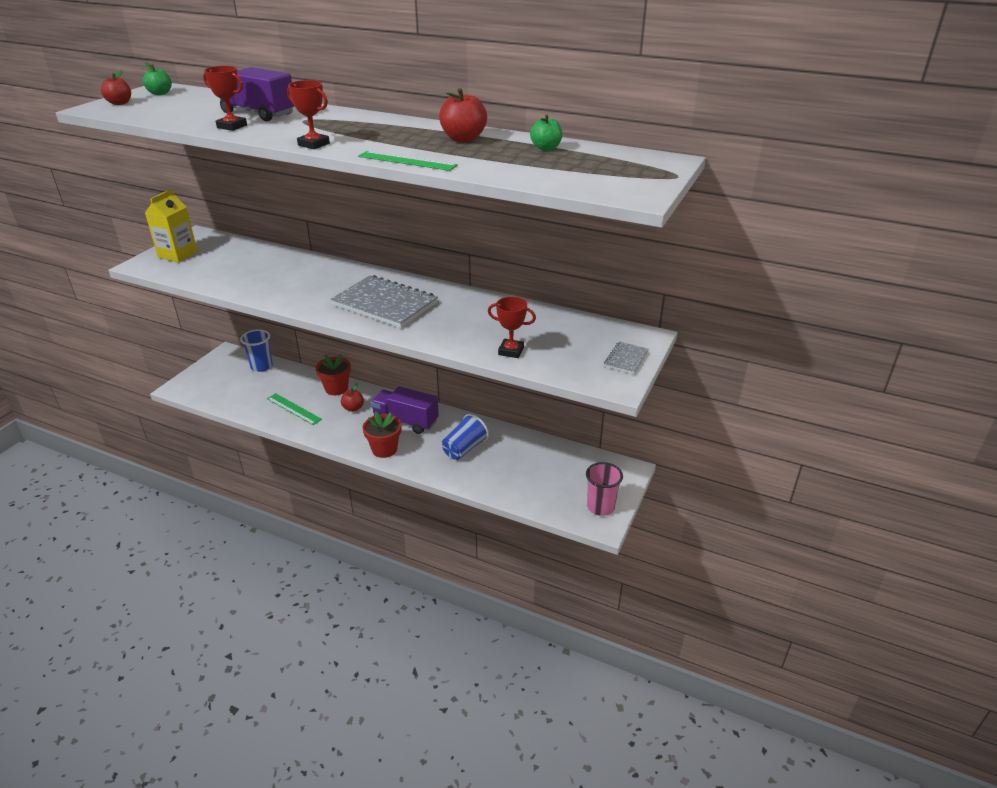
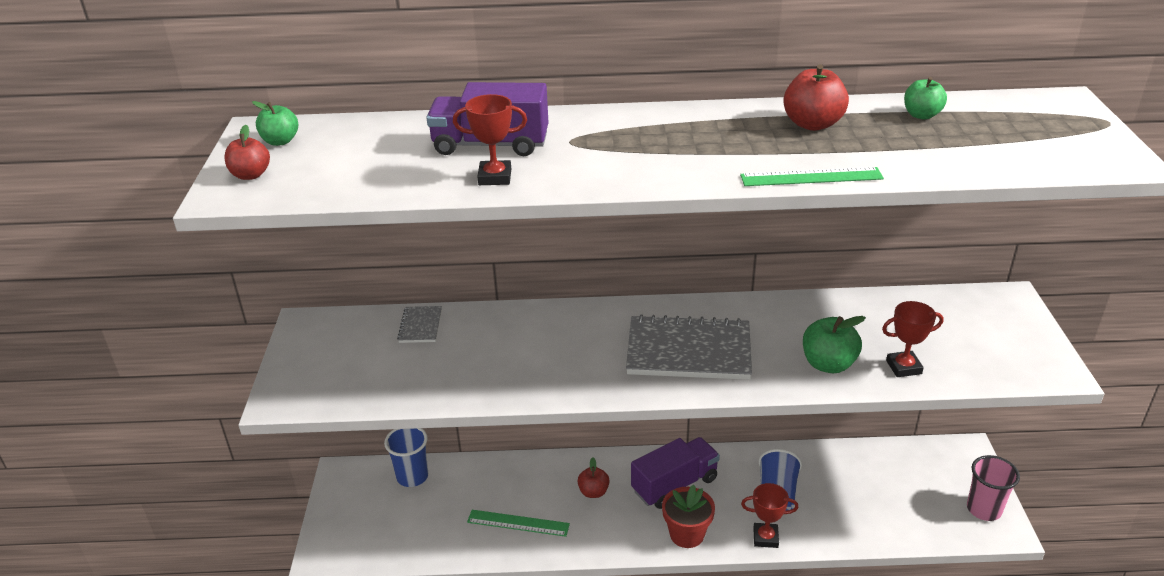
camera: 25 degrees left, 0 degrees up
(178, 255) = (317, 365): yellow carton -> none
(313, 144) = (656, 180): red trophy -> red trophy (765, 538)
(336, 388) = (545, 472): red flower pot -> none
(406, 421) = (674, 485): purple truck -> purple truck turned 150 degrees clockwise
(462, 335) = (828, 364): none -> green apple
(626, 359) = (1025, 335): grey notebook -> grey notebook (420, 326)

